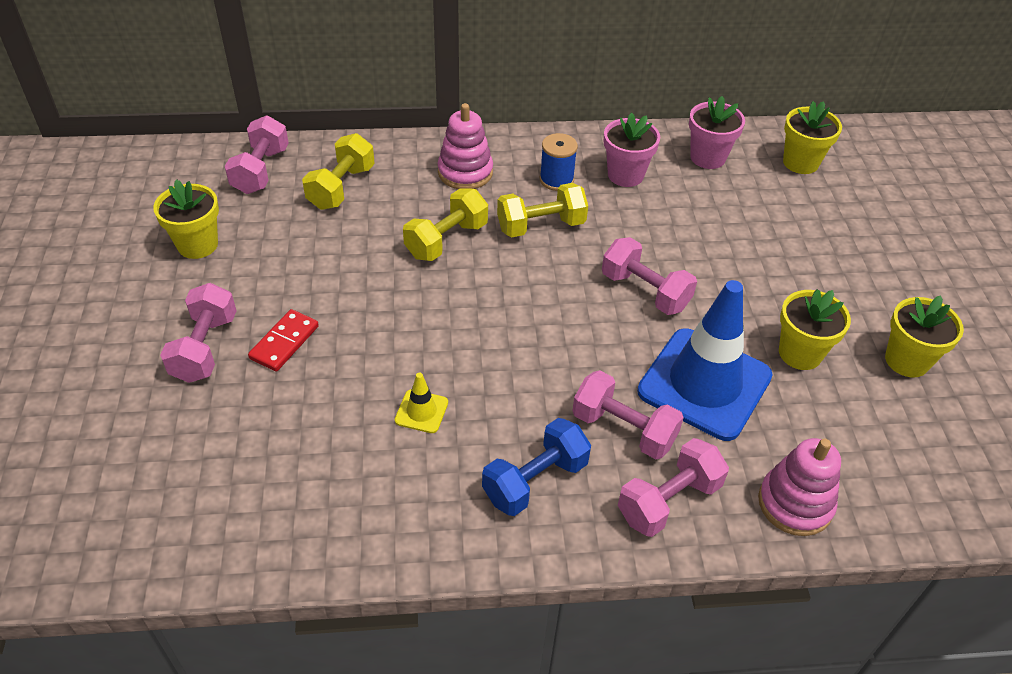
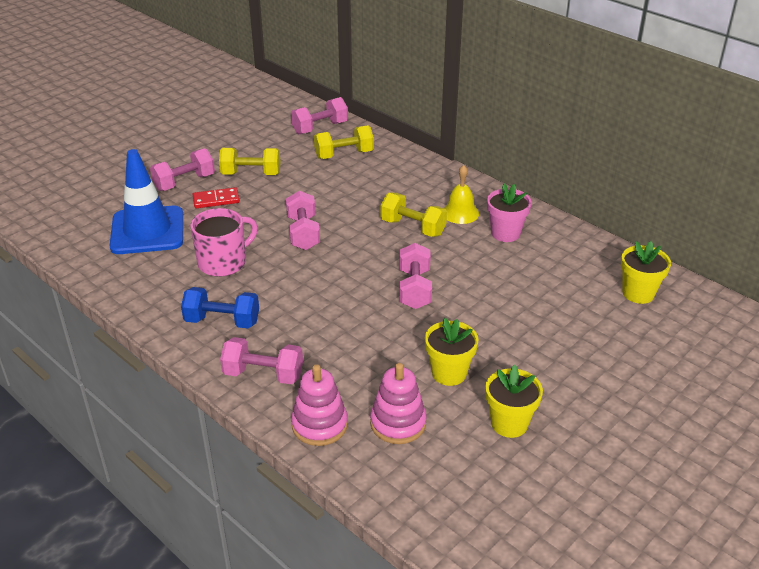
camera: 50 degrees right, 10 degrees down
(197, 245) = (245, 142): yellow flower pot -> none
(421, 411) = (223, 262): yellow traffic cone -> pink mug
(446, 240) = (354, 205): yellow dumbbell -> yellow dumbbell (251, 174)
(465, 172) = (416, 182): pink stacking toy -> pink stacking toy (398, 423)
(556, 180) = (460, 213): blue spool -> yellow bell
(623, 429) = (295, 333): pink dumbbell -> pink dumbbell (303, 233)
(704, 384) = (370, 346): blue traffic cone -> blue traffic cone (147, 231)
(707, 157) = (576, 255): pink flower pot -> none

